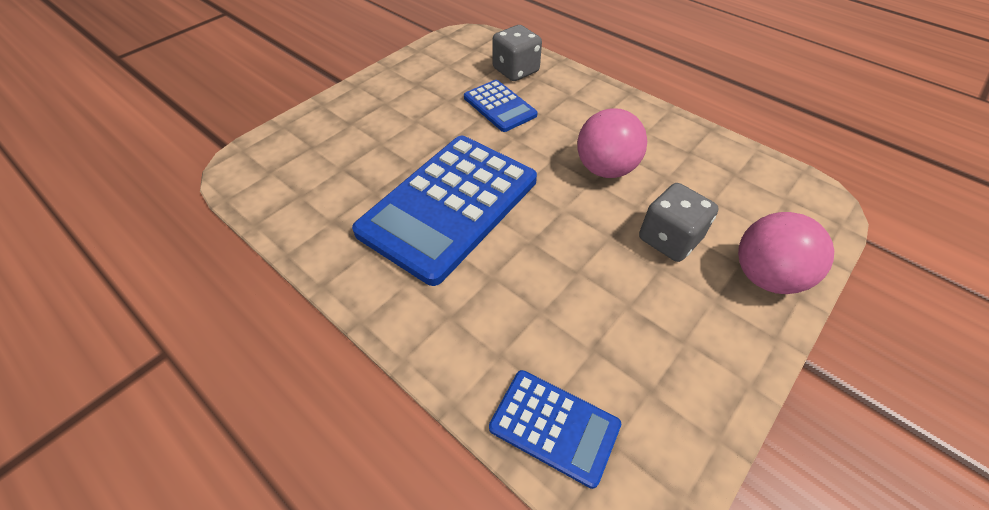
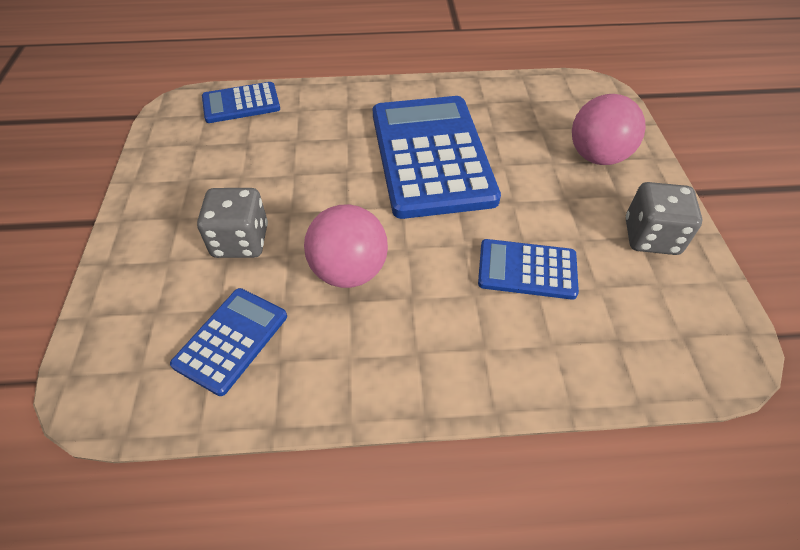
camera: 135 degrees right, 0 degrees up
(515, 70) = (588, 338): grey dice -> grey dice (651, 237)
(714, 178) = (231, 340): none -> blue calculator
(765, 276) = (141, 262): pink ball -> pink ball (597, 157)

